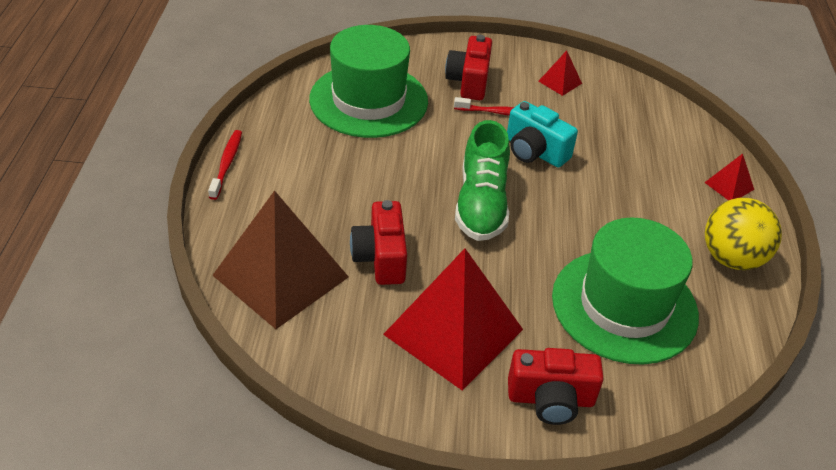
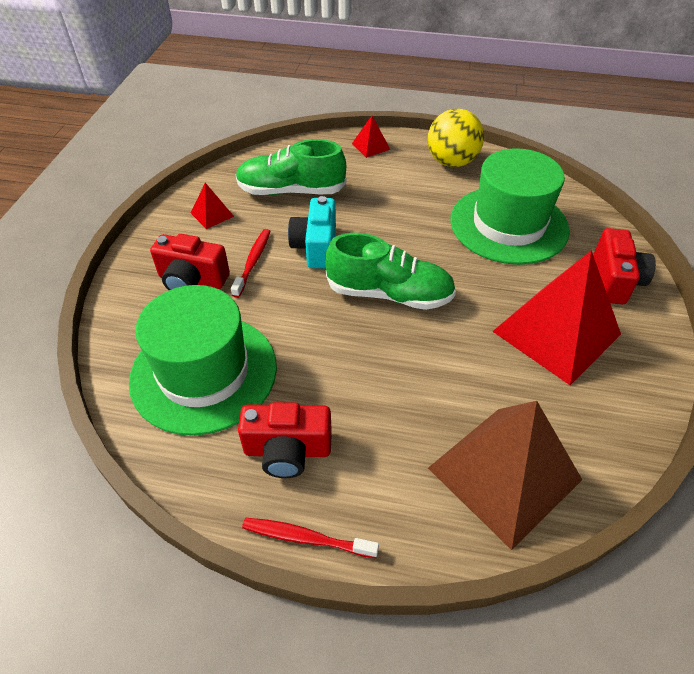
camera: 80 degrees left, 5 degrees up
(381, 257) = (468, 379): red camera -> red camera (287, 450)
(535, 151) = (316, 247): turquoise camera -> turquoise camera turned 135 degrees clockwise
(617, 129) = (291, 191): none -> green shoe

